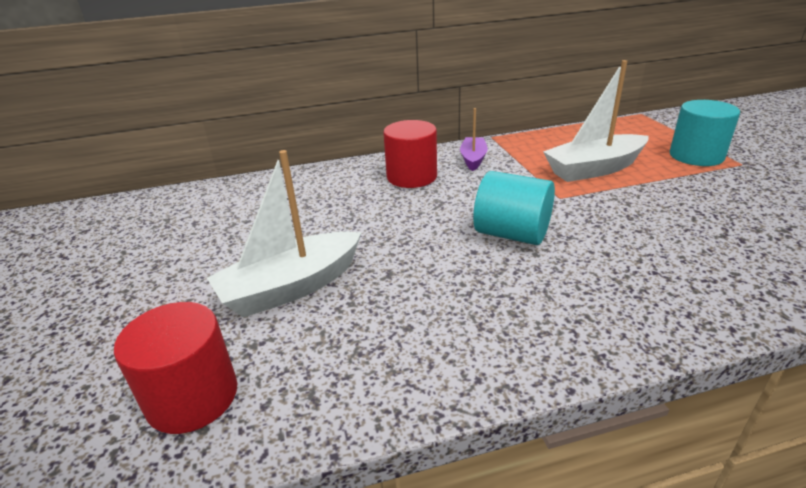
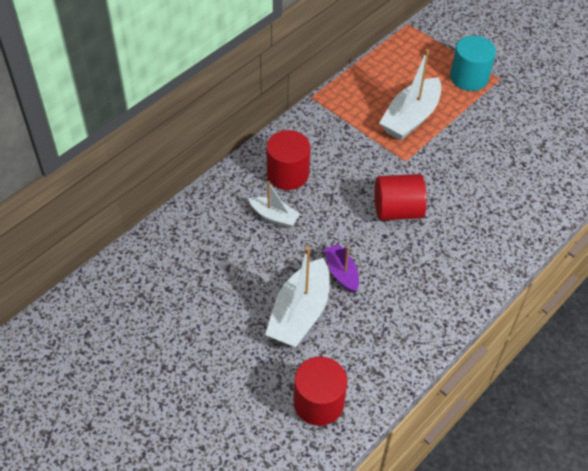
camera: 35 degrees left, 20 degrees up
(362, 201) = (274, 216): none -> white boat
(473, 159) = (318, 134): purple boat -> purple boat (341, 272)
(512, 234) = (397, 210): turquoise cylinder -> red cylinder

